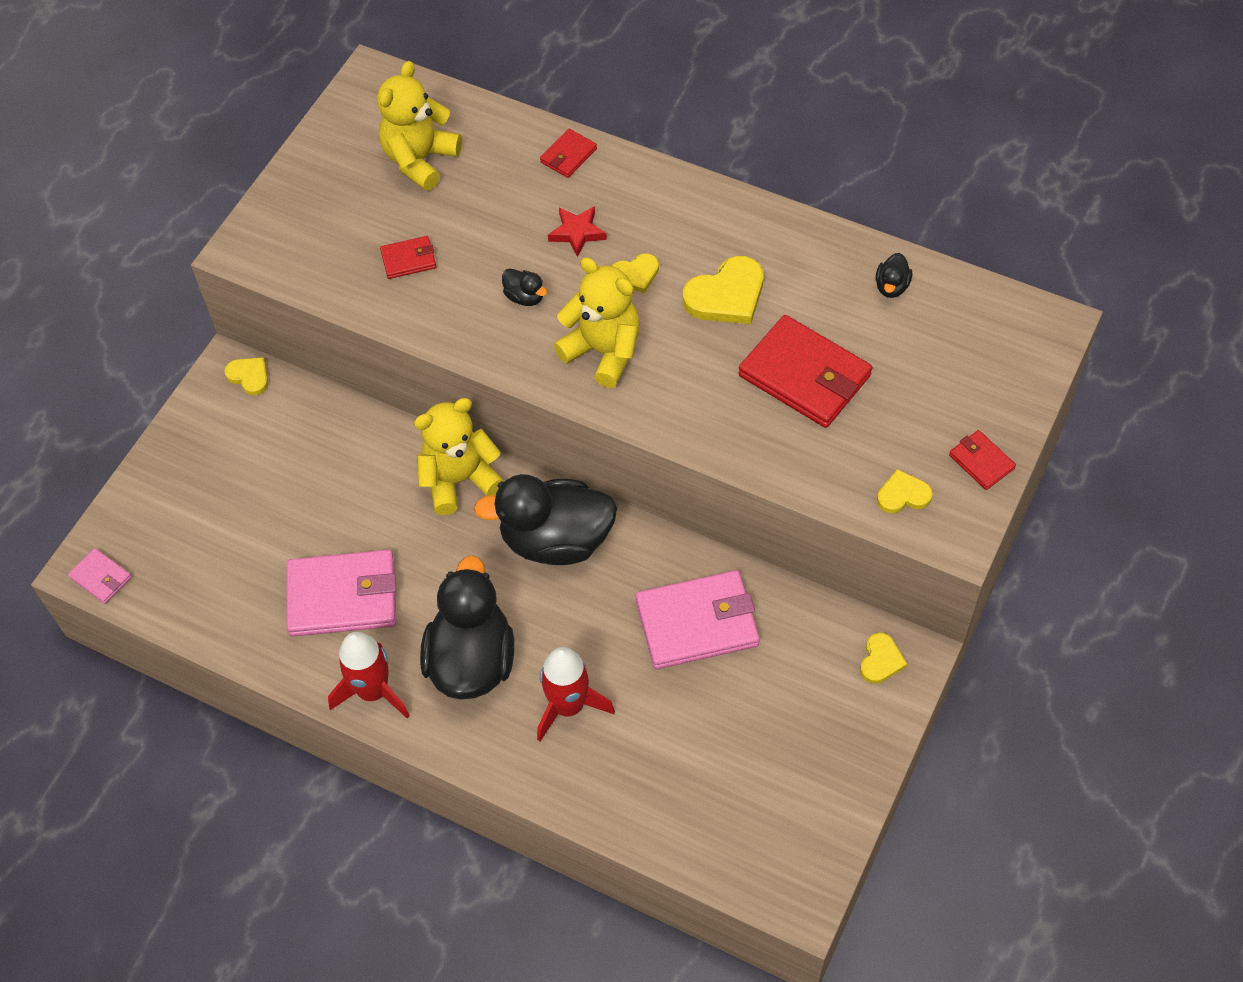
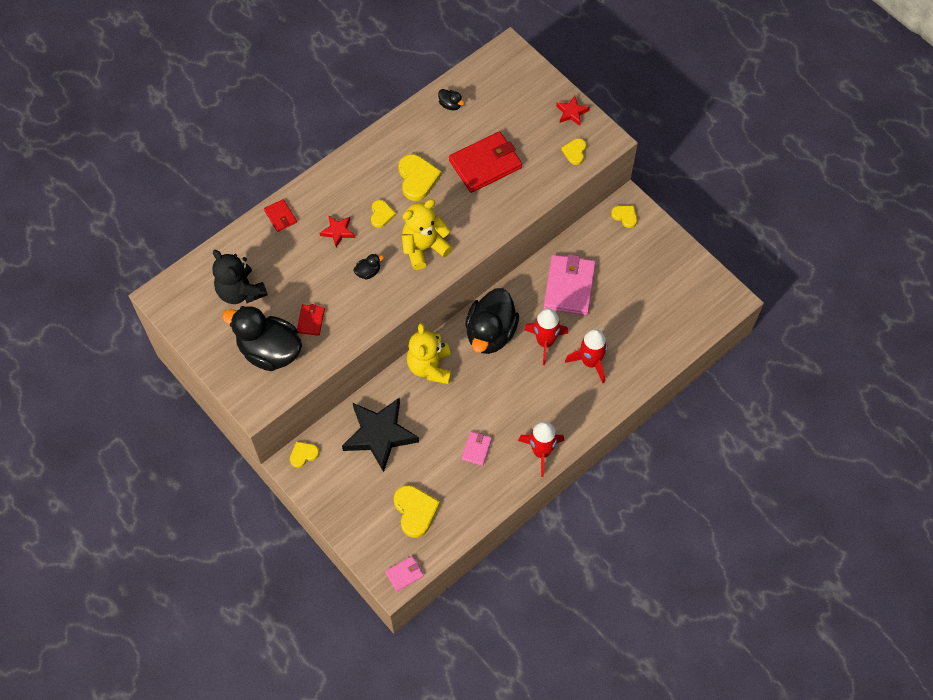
camera: 70 degrees left, 5 degrees up
(208, 553) = (415, 511): none -> yellow heart
(317, 458) = (379, 435): none -> black star
(342, 596) = (476, 449): pink wallet -> pink wallet, size x0.48
(420, 160) = (240, 291): yellow teddy bear -> black teddy bear
(471, 660) = (544, 398): black duck -> black duck (269, 351)
(575, 624) = (545, 342): none -> red rocket
(981, 462) = (571, 112): red wallet -> red star

